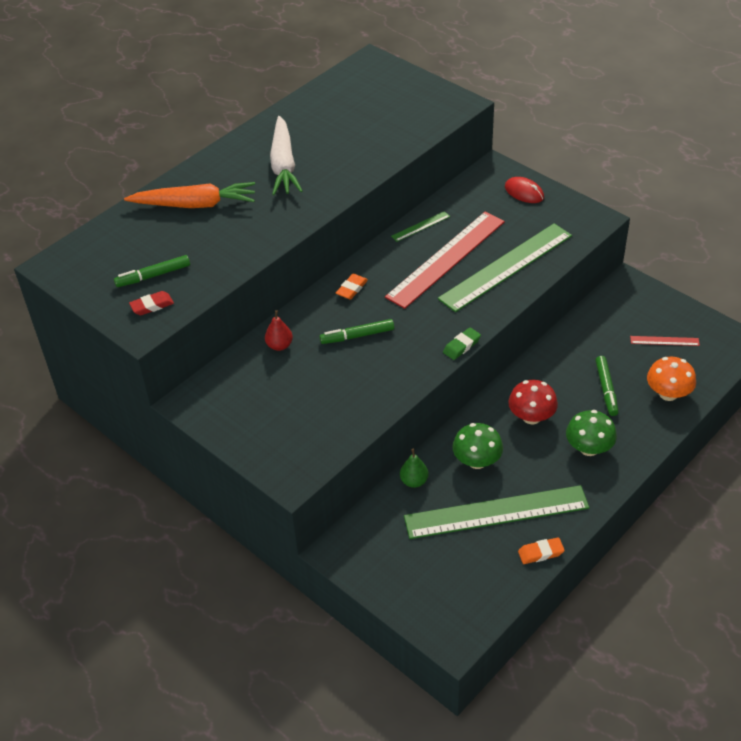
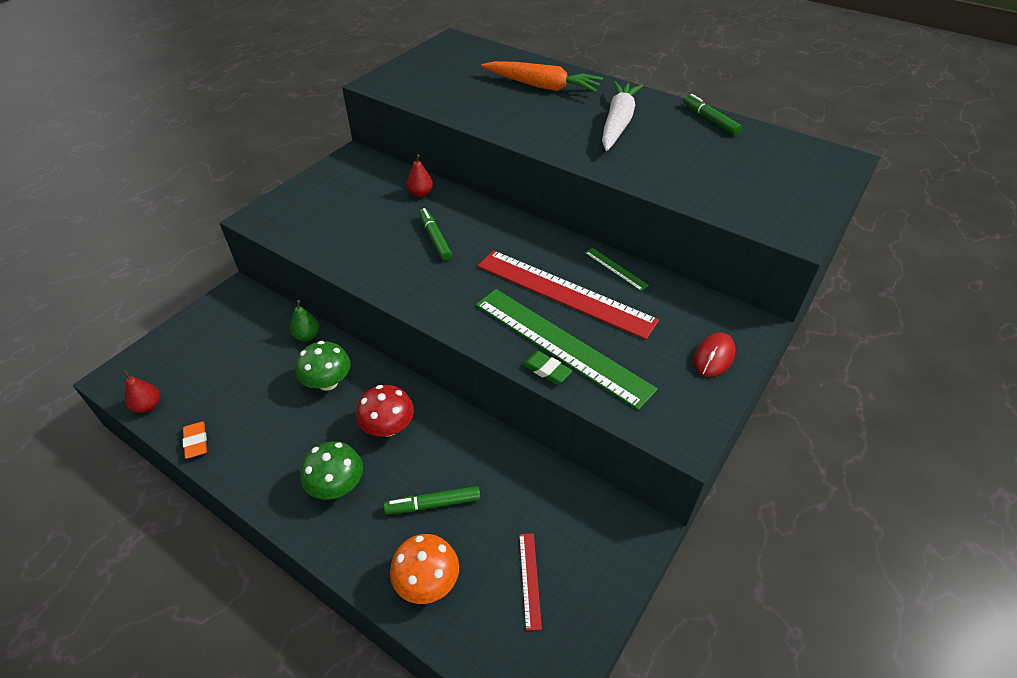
camera: 80 degrees right, 0 degrees up
(152, 306) = (405, 83): red eraser -> none
(153, 276) = (442, 79): green marker -> green marker (710, 120)
(195, 204) = (542, 86): orange carrot -> orange carrot turned 60 degrees counterclockwise
(283, 165) = (618, 123): white carrot -> white carrot turned 120 degrees clockwise
(352, 289) = (503, 228): orange eraser -> none
(461, 346) = (422, 314): green eraser -> green eraser (546, 370)
(494, 601) = (148, 406): none -> red pear
(496, 512) = (257, 402): green ruler -> none

